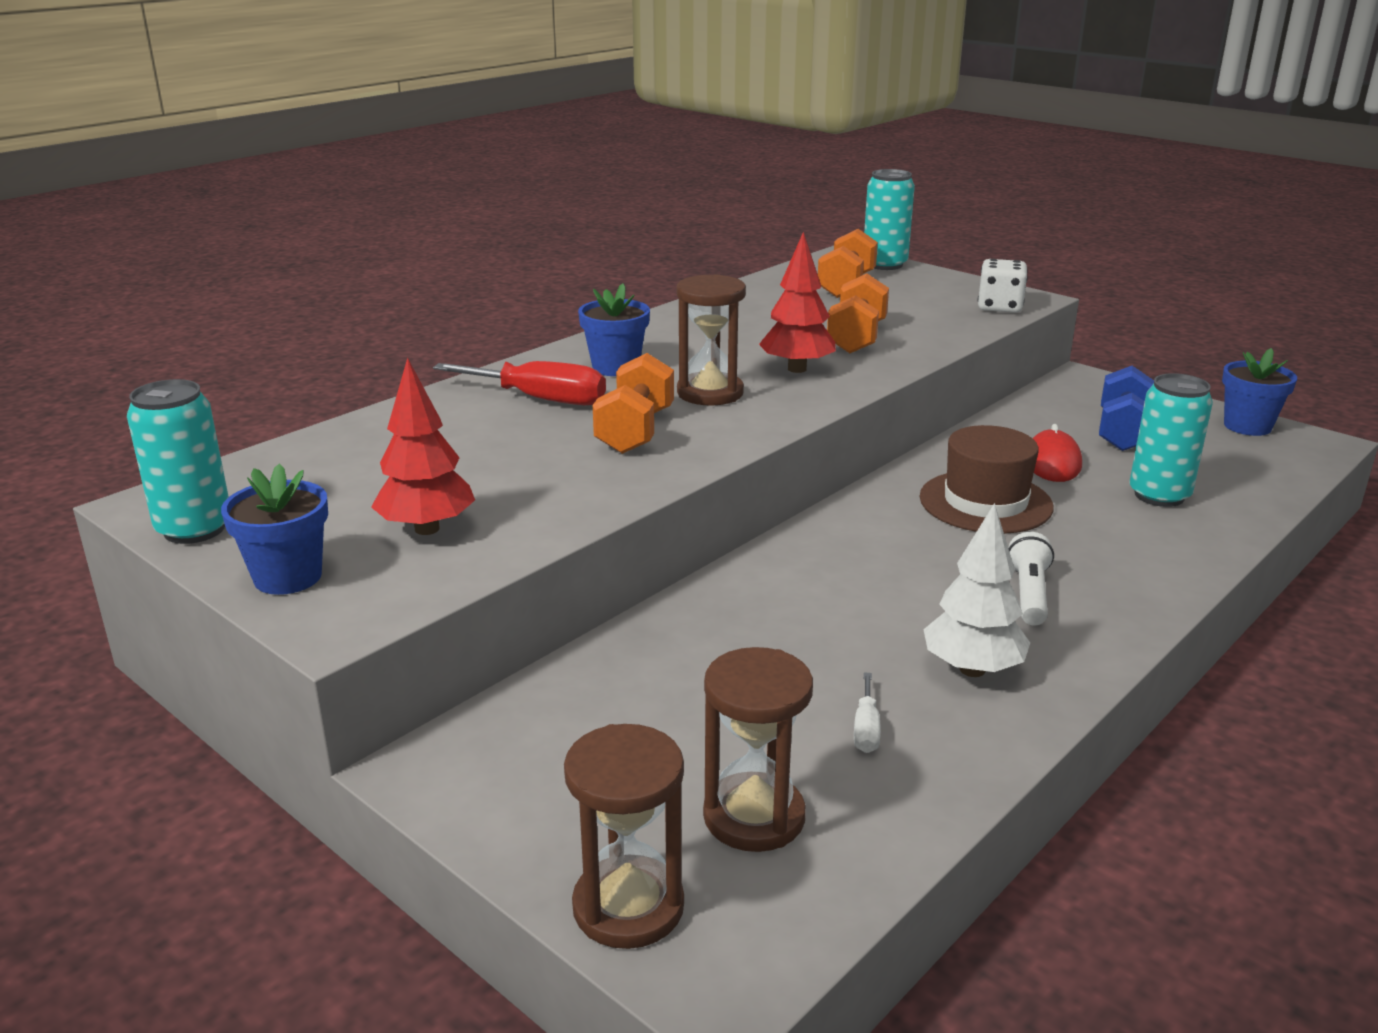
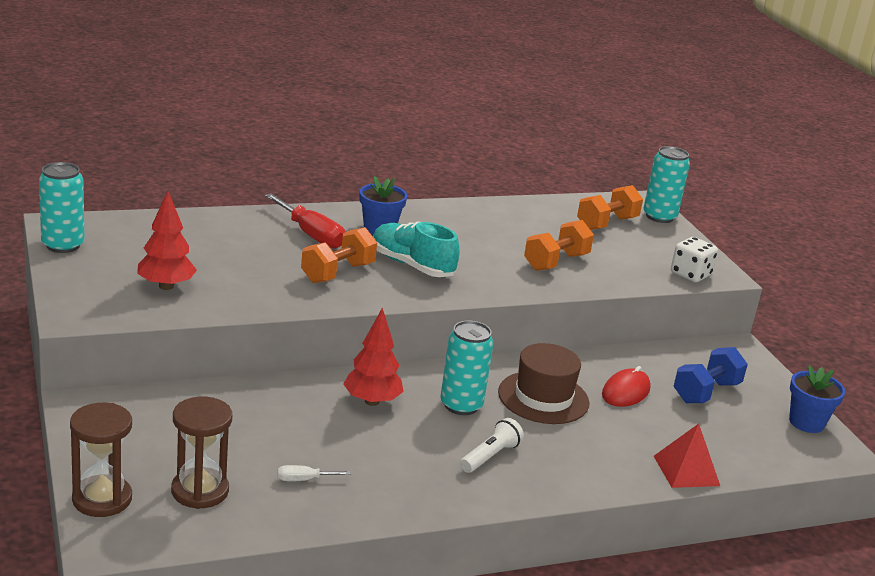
camera: 25 degrees right, 0 degrees up
(288, 577) = (78, 285): blue flower pot -> none
(710, 393) = (412, 265): brown hourglass -> turquoise shoe
(797, 369) = (486, 269): red tree -> red tree (371, 401)
(866, 729) = (304, 480): white screwdriver -> white screwdriver turned 45 degrees clockwise
(972, 669) = (399, 478): white tree -> none
(1159, 495) = (664, 438): turquoise can -> turquoise can (461, 405)
(1228, 521) = (686, 470): none -> red pyramid

